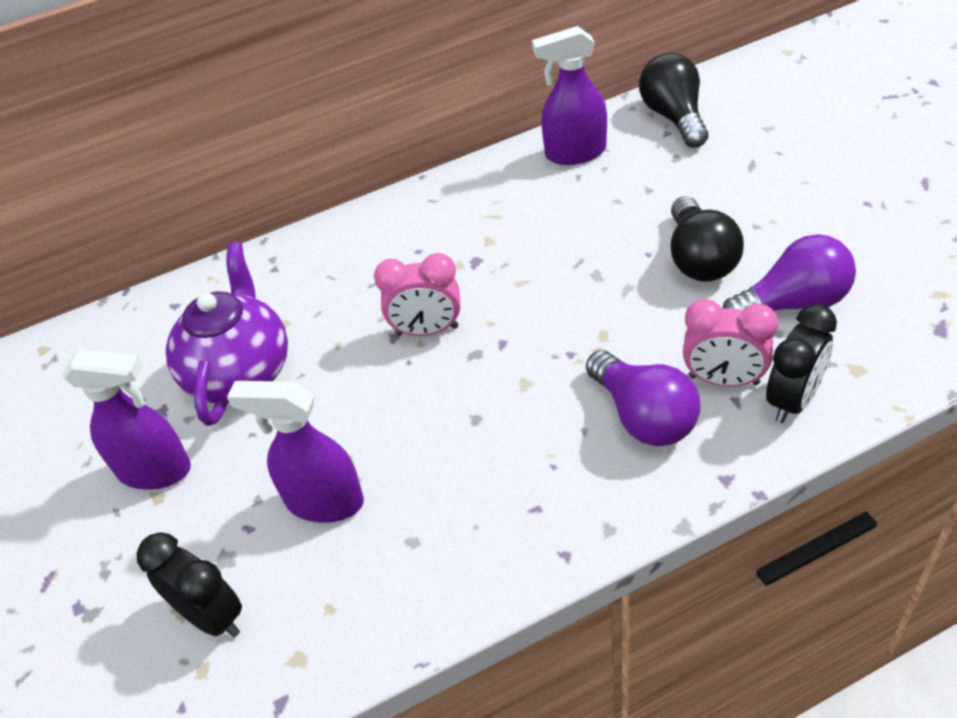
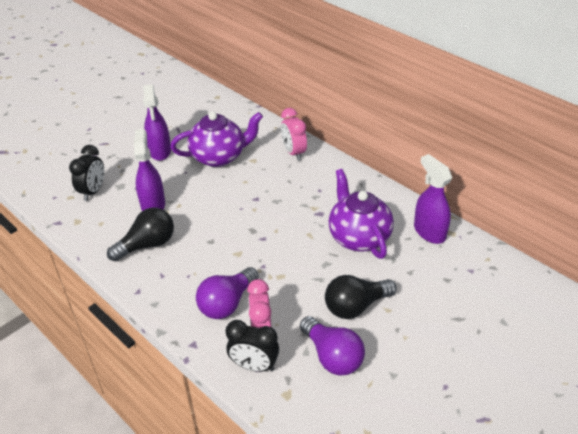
camera: 65 degrees right, 5 degrees down
(427, 331) = (263, 209): pink clock -> pink clock (294, 153)
(552, 227) = (358, 237): none -> purple teapot
(674, 117) = (489, 271): black light bulb -> black light bulb (147, 245)

